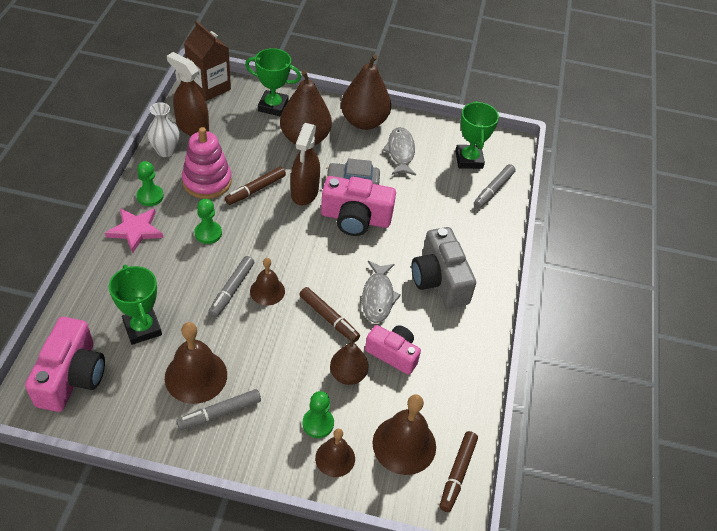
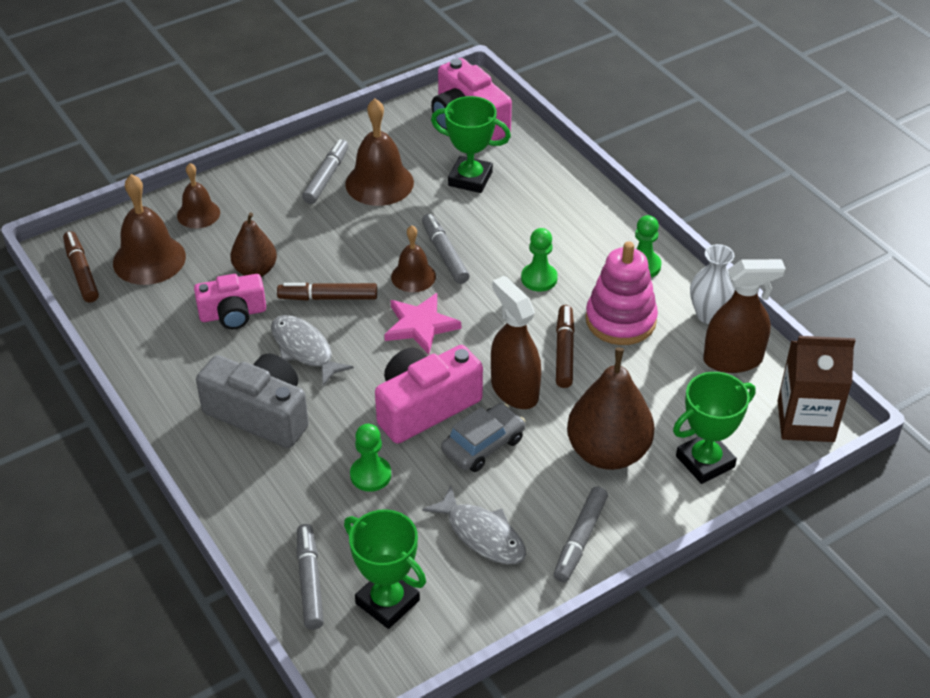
camera: 140 degrees right, 5 degrees down
(135, 230) = (601, 232): pink star -> pink star (420, 325)
(318, 423) = (239, 223): green pawn -> green pawn (370, 475)
(364, 121) = (580, 539): brown pear -> grey marker

